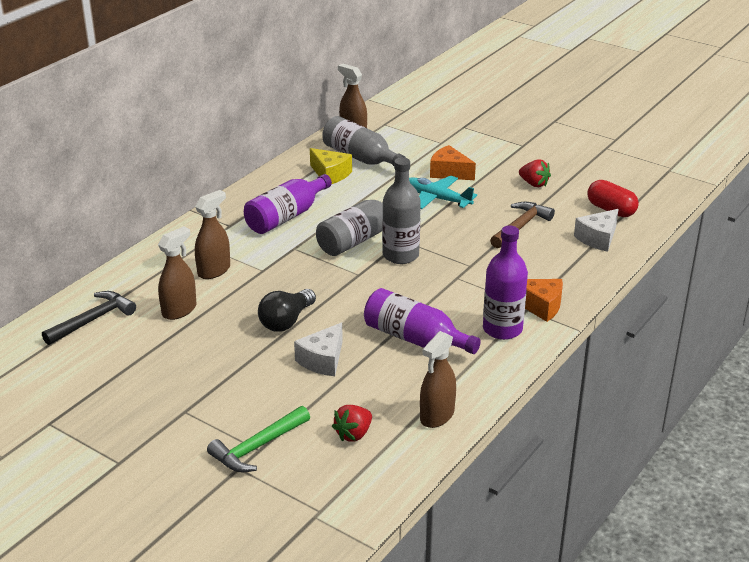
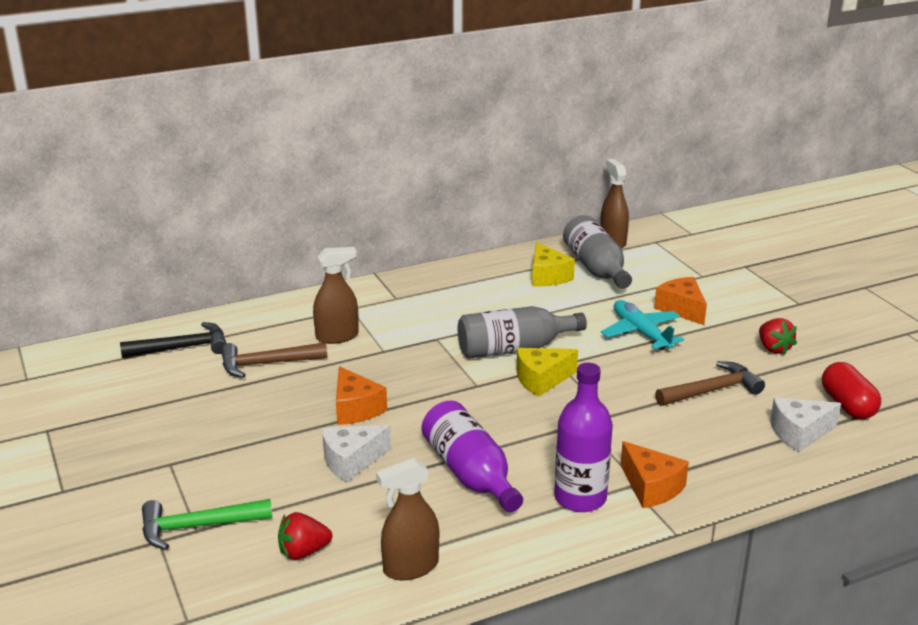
camera: 30 degrees right, 5 degrees down
(179, 310) = (266, 364): brown spray bottle -> brown hammer
(286, 217) = (460, 305): purple bottle -> none
(286, 321) = (355, 409): black light bulb -> orange cheese
(400, 255) = (541, 380): grey bottle -> yellow cheese

